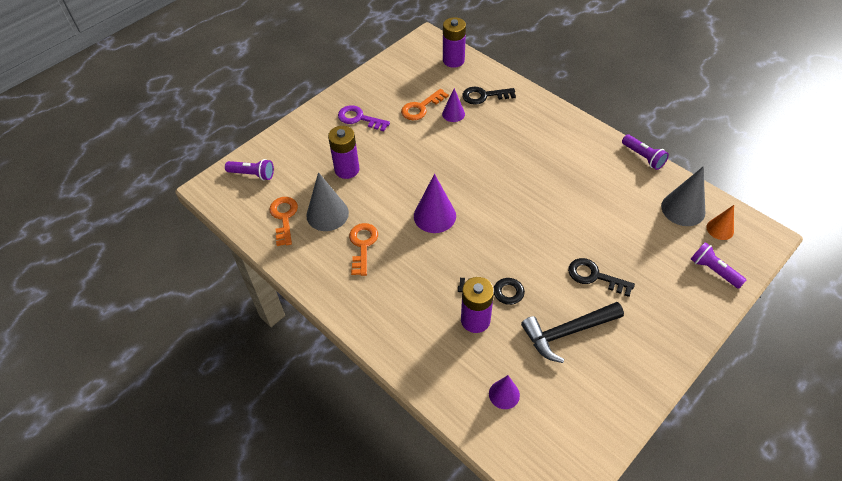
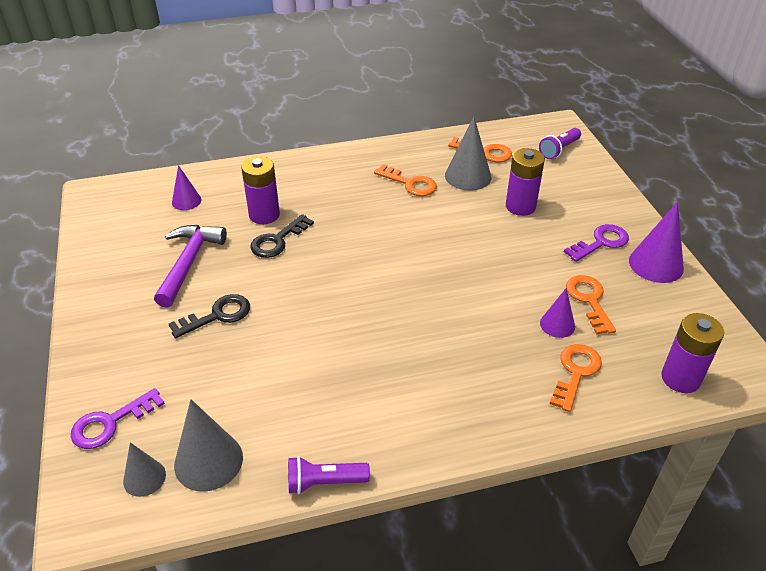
camera: 120 degrees right, 10 degrees down
(434, 216) = (404, 240): purple cone -> purple cone (656, 264)
(484, 96) = (575, 373): black key -> orange key
(567, 332) = (189, 263): black hammer -> purple hammer
(713, 270) = (111, 423): purple flashlight -> purple key
(720, 229) = (144, 478): orange cone -> grey cone

